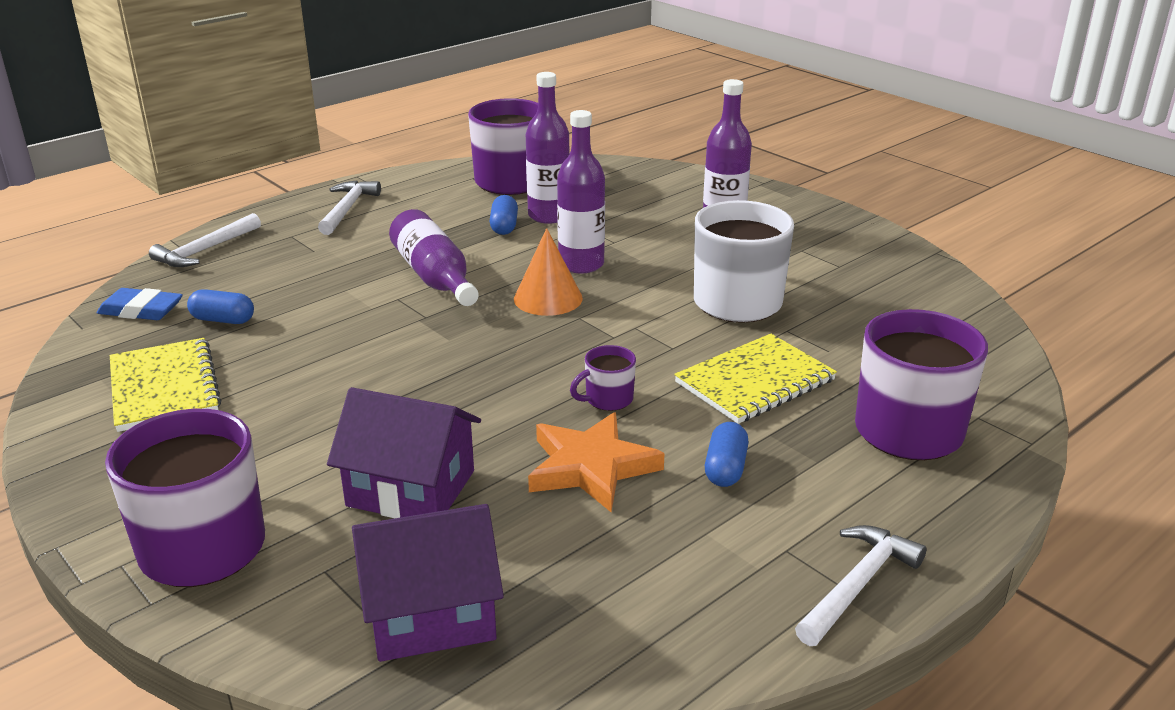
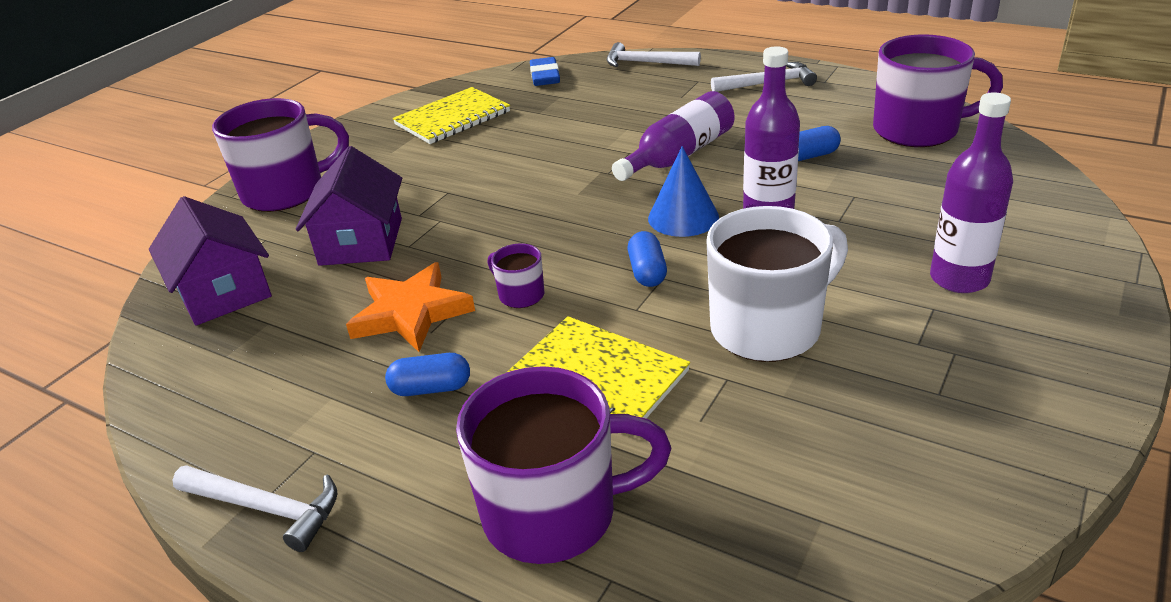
camera: 75 degrees right, 5 degrees up
(223, 320) = (549, 104): blue capsule -> blue capsule (647, 272)
(548, 298) = (683, 217): orange cone -> blue cone
(549, 216) = (859, 170): purple bottle -> none

